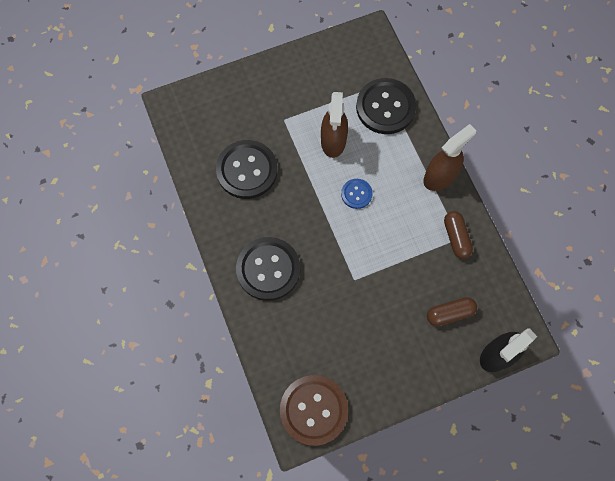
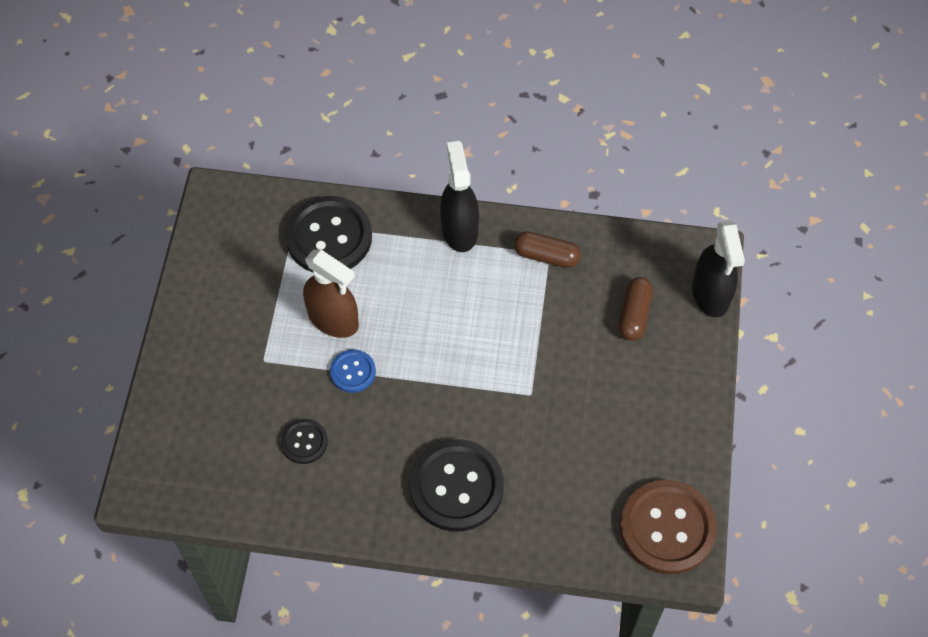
camera: 60 degrees left, 10 degrees down
(247, 170) = (304, 442): black button -> black button, size x0.50
(356, 194) = (422, 332): blue button -> blue button (353, 372)
(440, 176) = (459, 230): brown spray bottle -> black spray bottle

